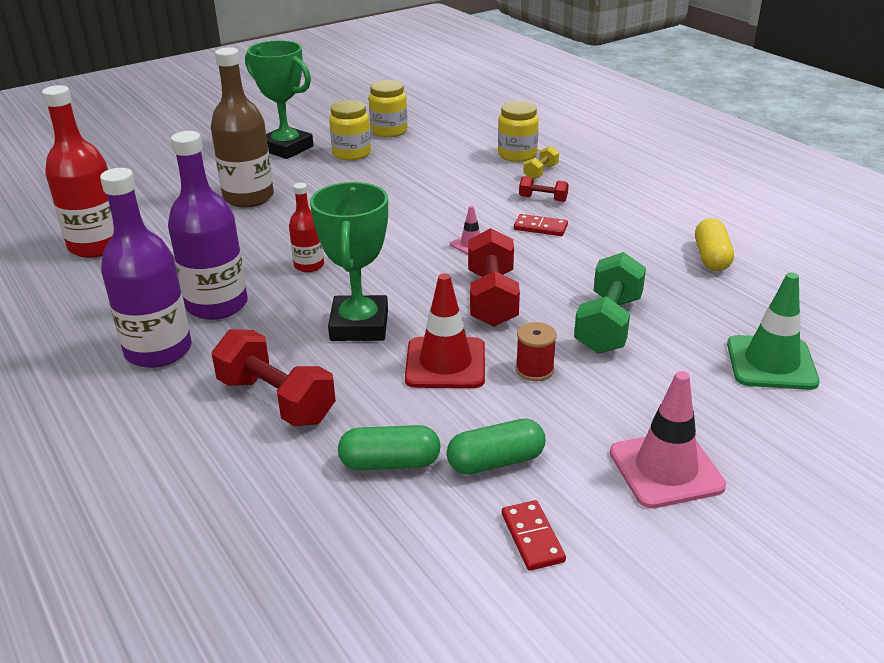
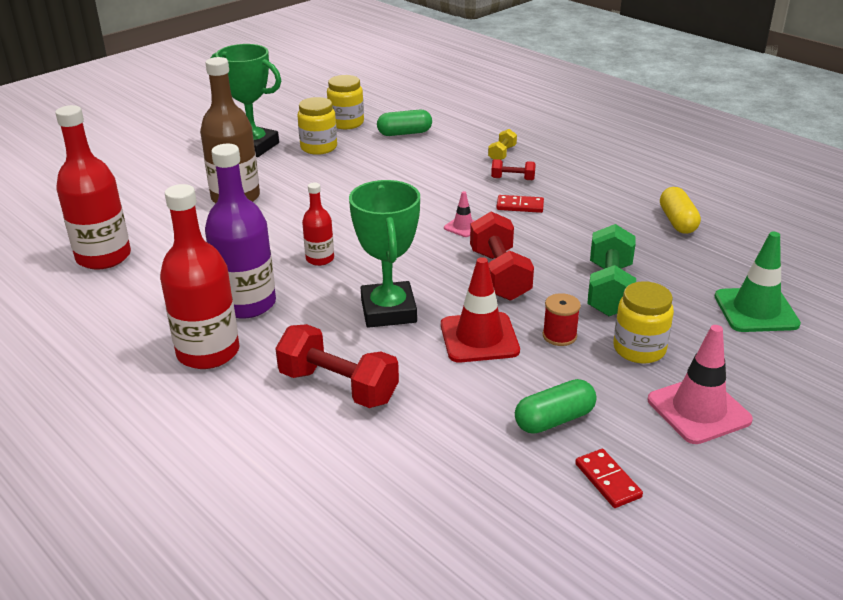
camera: 10 degrees left, 0 degrees up
(158, 351) = (208, 352): purple bottle -> red bottle
(390, 463) = (462, 431): green capsule -> green capsule (404, 133)
(517, 155) = (475, 138): yellow jar -> yellow jar (639, 349)

